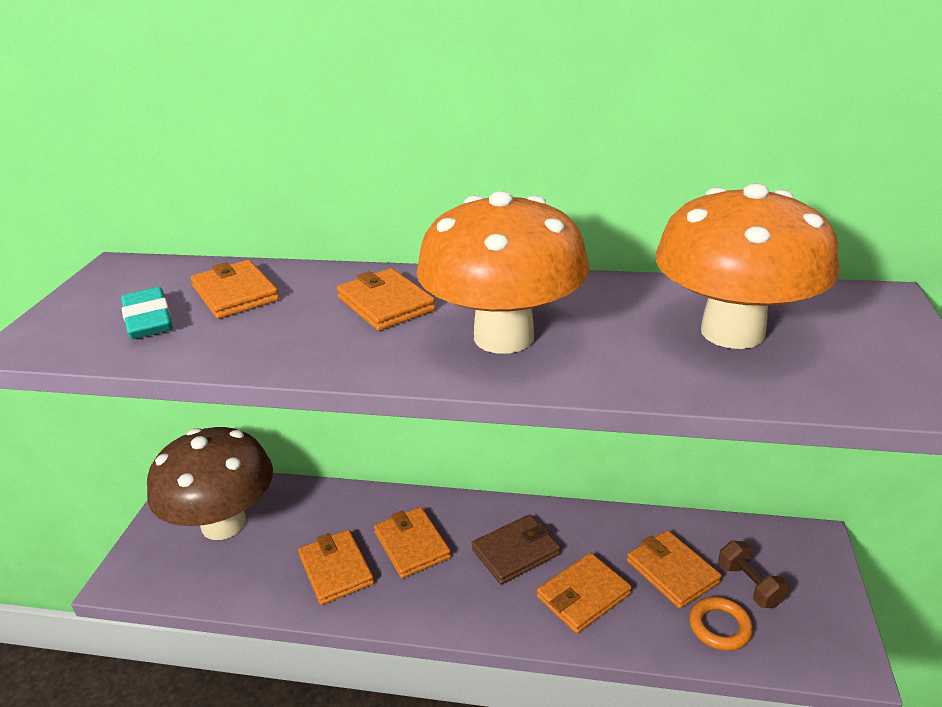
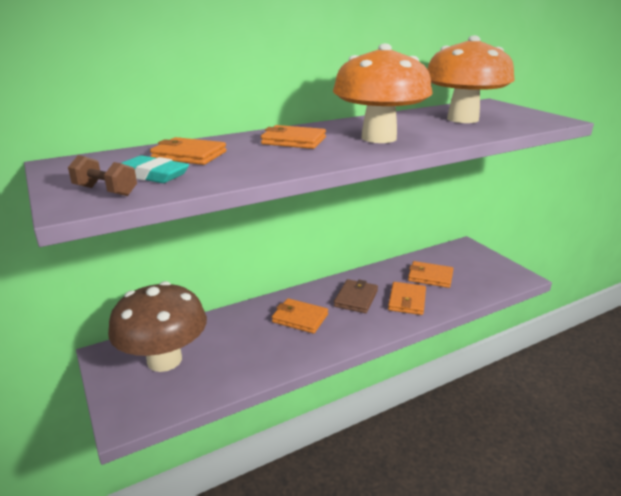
camera: 40 degrees left, 5 degrees down
(336, 569) = (271, 347): orange wallet -> none
(720, 627) = (470, 287): orange ring -> none
(749, 585) = (463, 269): brown dumbbell -> brown dumbbell (105, 191)

